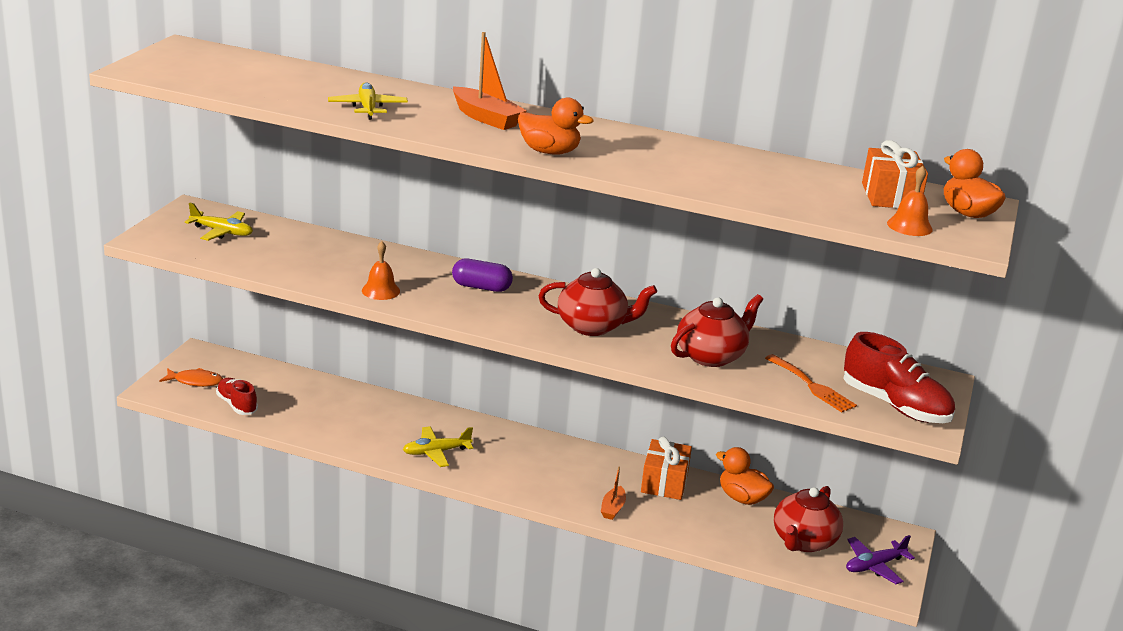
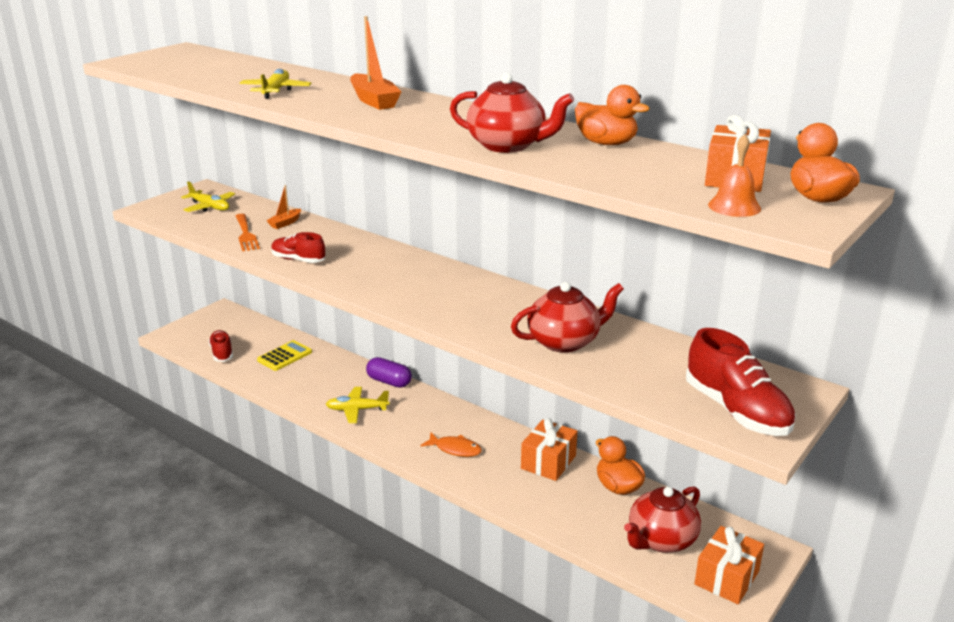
camera: 20 degrees right, 0 degrees up
(195, 381) = (203, 331): orange fish -> orange fish (455, 449)
(315, 401) = (284, 356): none -> yellow calculator
(380, 290) = (298, 260): orange bell -> red shoe
(481, 287) = (388, 263): purple capsule -> purple capsule (389, 381)
(549, 152) = (403, 127): orange duck -> orange duck (606, 143)
(593, 326) = (465, 305): red teapot -> red teapot (508, 146)
(612, 508) = (485, 481): orange boat -> orange boat (285, 223)
(812, 386) = (654, 381): orange fork -> orange fork (246, 234)
(874, 566) = (726, 578): purple plane -> orange gift

